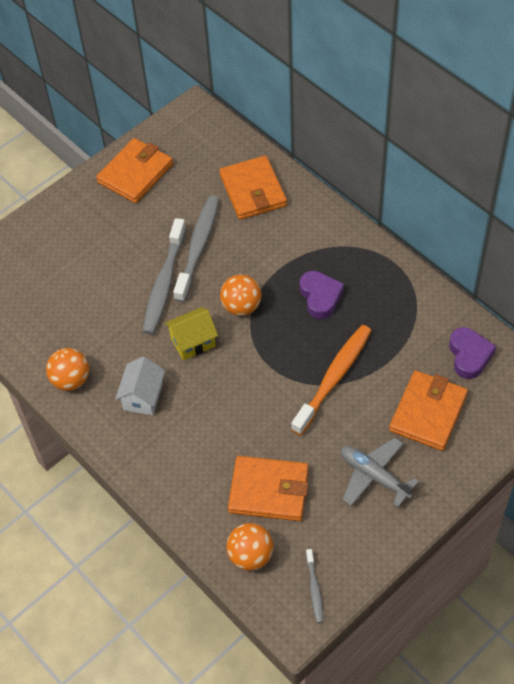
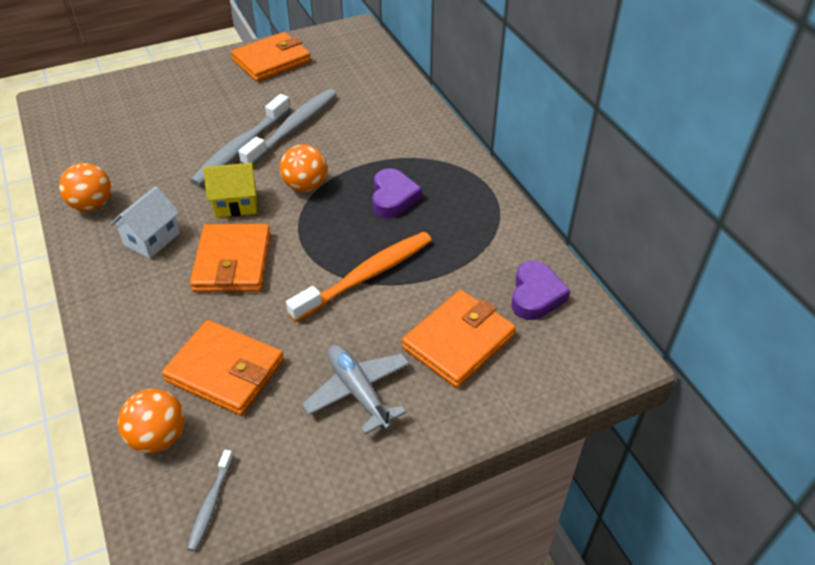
camera: 15 degrees right, 10 degrees down
(253, 190) = (375, 97): orange wallet -> orange wallet (232, 262)

